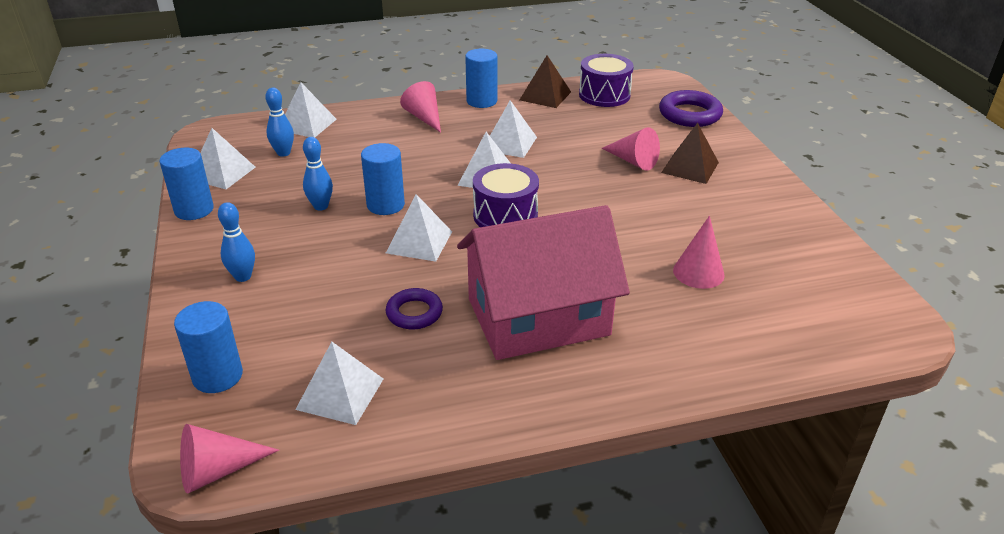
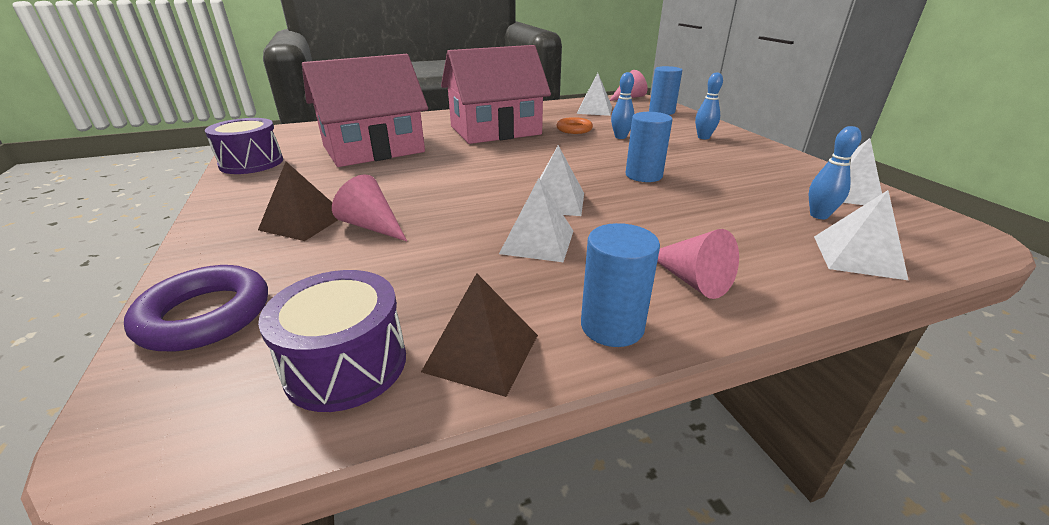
camera: 175 degrees right, 5 degrees down
(194, 210) = (811, 166): blue cylinder -> none
(321, 206) = (702, 172): blue bowling pin -> blue bowling pin (620, 137)
(414, 313) = (574, 129): purple ring -> orange ring
(419, 242) = (594, 156): white pyramid -> none
(505, 215) = (526, 173): purple drum -> purple drum (251, 163)
(698, 272) = (373, 149): pink cone -> pink house

